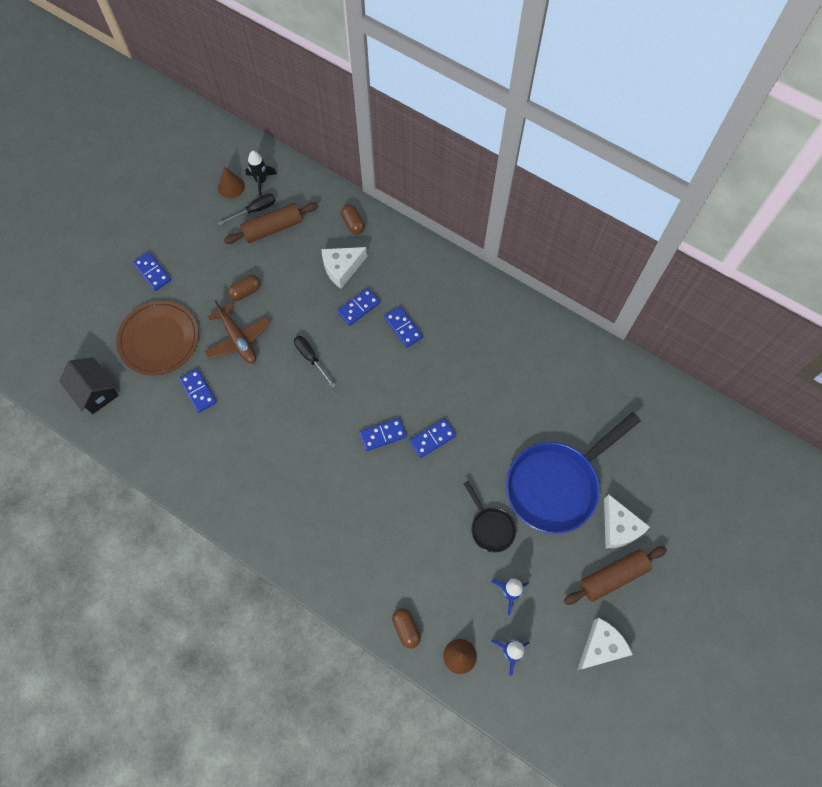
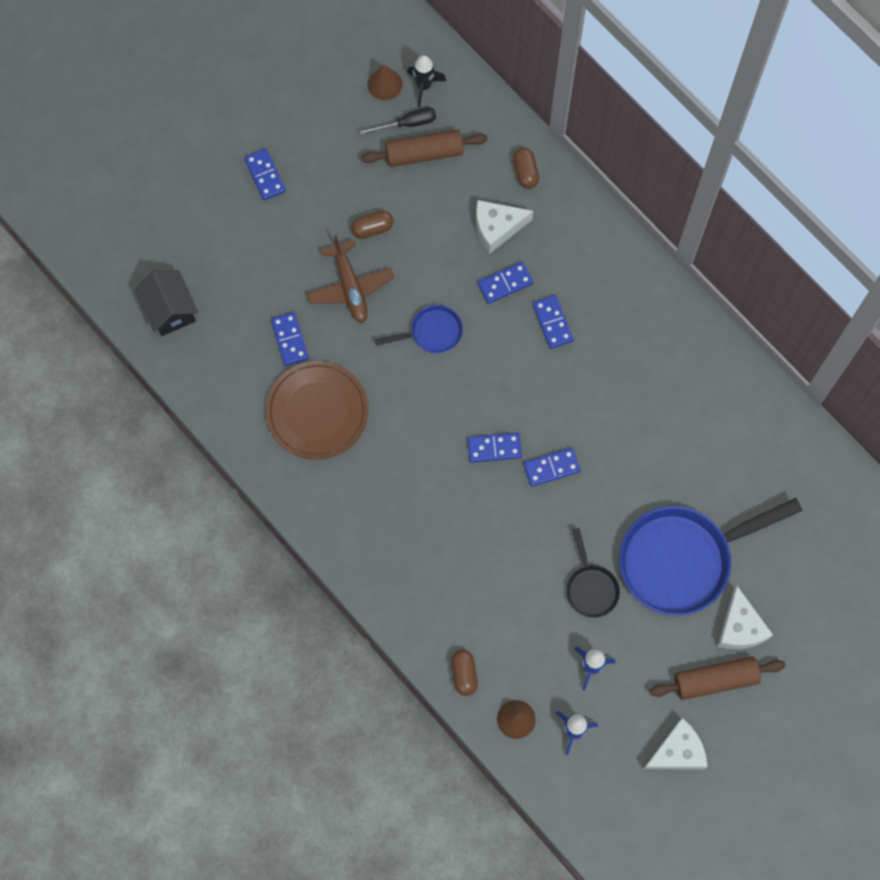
camera: 15 degrees right, 5 degrees up
(159, 339) = (256, 263): brown plate -> brown plate (317, 411)
(311, 358) = (432, 333): black screwdriver -> blue pan

